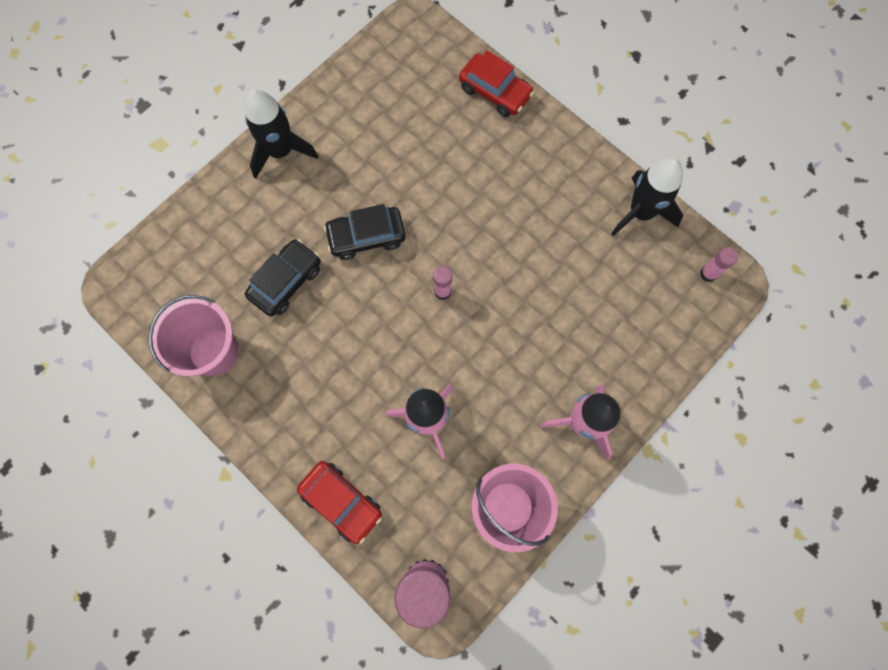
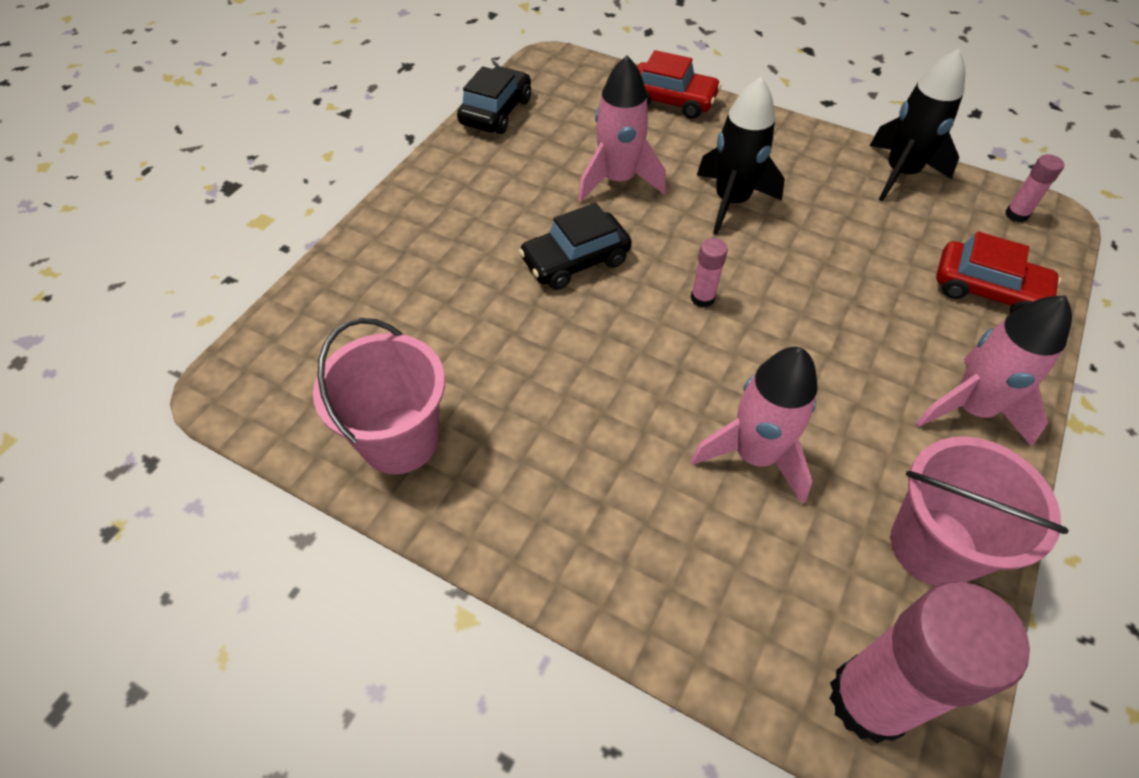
camera: 15 degrees left, 20 degrees down
(280, 151) = (430, 197): black rocket -> black rocket (731, 201)
(286, 282) = (483, 331): black car -> black car (496, 112)
(341, 502) = (675, 607): red car -> red car (987, 290)
(423, 168) = (618, 180): none -> pink rocket

